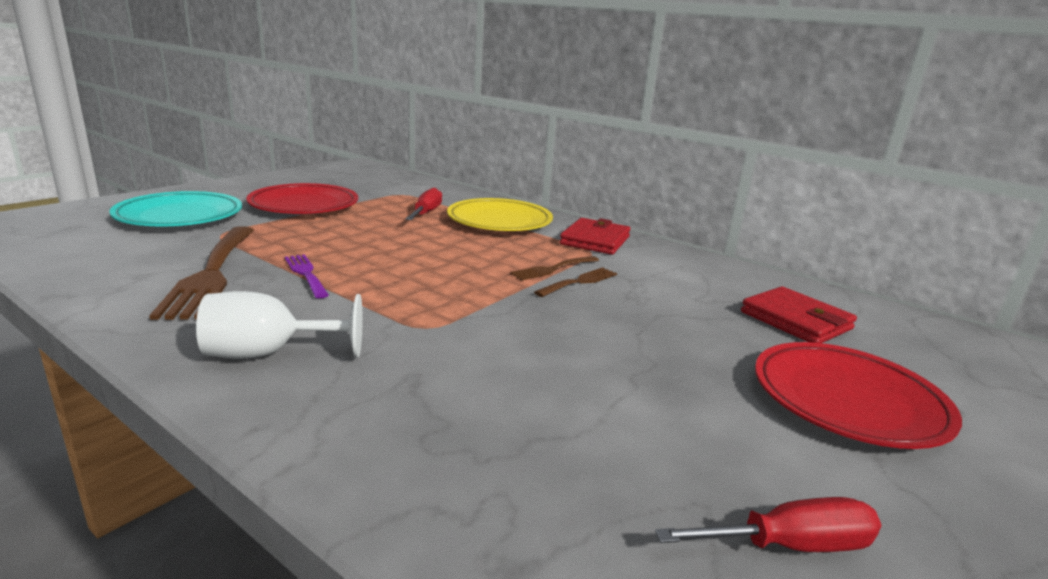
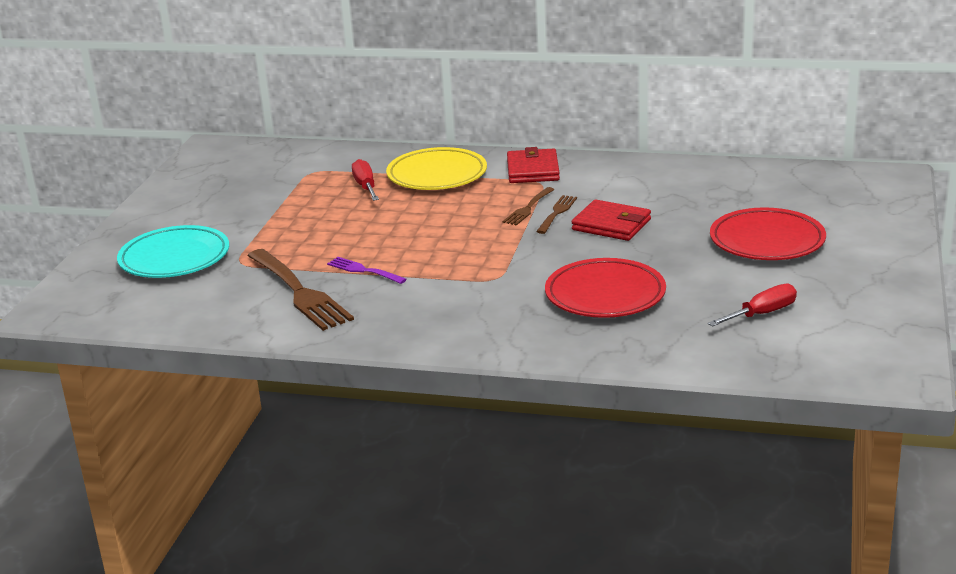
camera: 20 degrees left, 5 degrees up
(268, 353) = (428, 322): white goblet -> none
(304, 205) = (253, 213): red plate -> red plate (605, 295)
(796, 320) = (718, 196): red wallet -> red wallet (611, 225)

